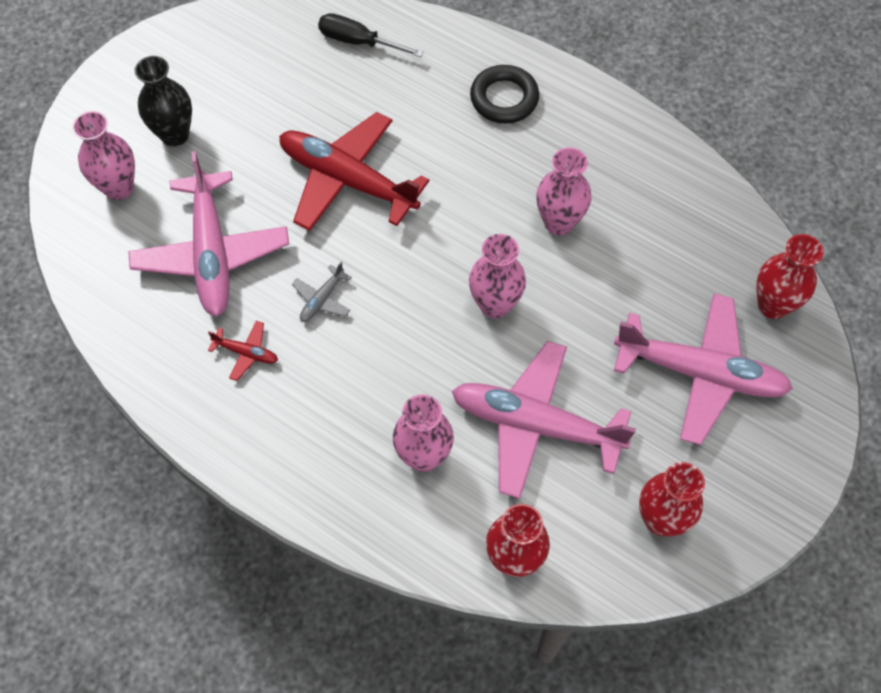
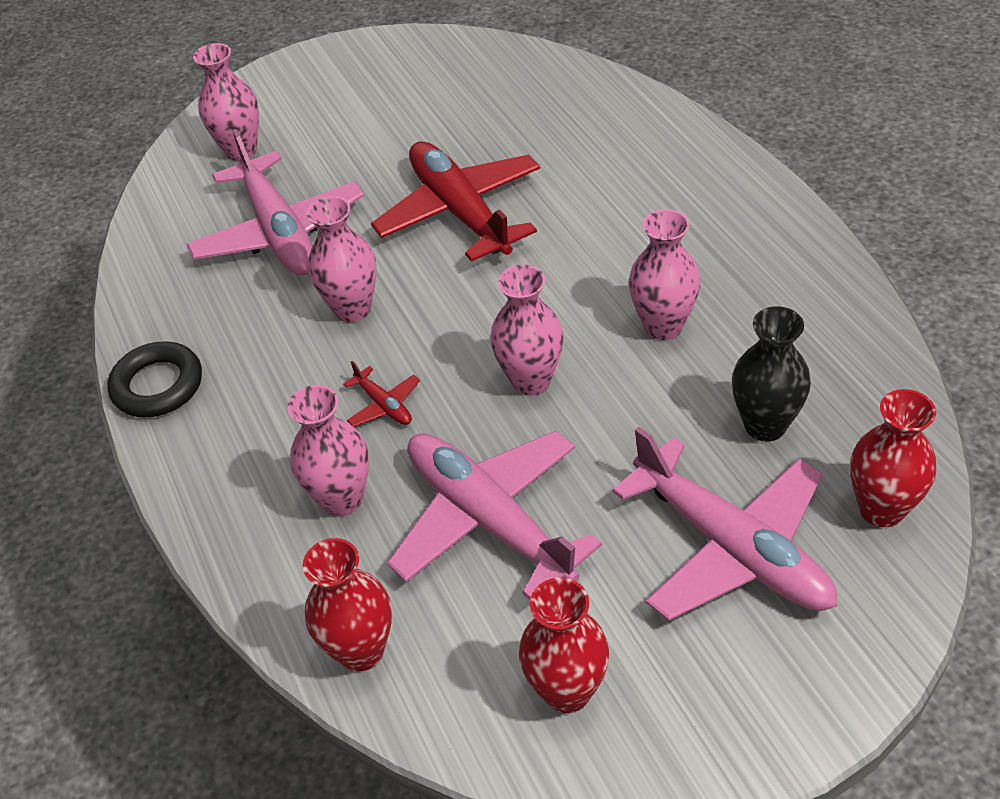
camera: 35 degrees right, 15 degrees down
(175, 135) = (325, 123): black vase -> black vase (765, 425)
(212, 254) = (279, 232): pink plane -> pink plane turned 45 degrees counterclockwise
(246, 353) = (242, 330): red plane -> red plane (384, 405)
(322, 299) = (352, 309): grey plane -> pink vase
(358, 42) = (563, 97): black screwdriver -> none
(504, 98) = (684, 189): black ring -> black ring (158, 385)

